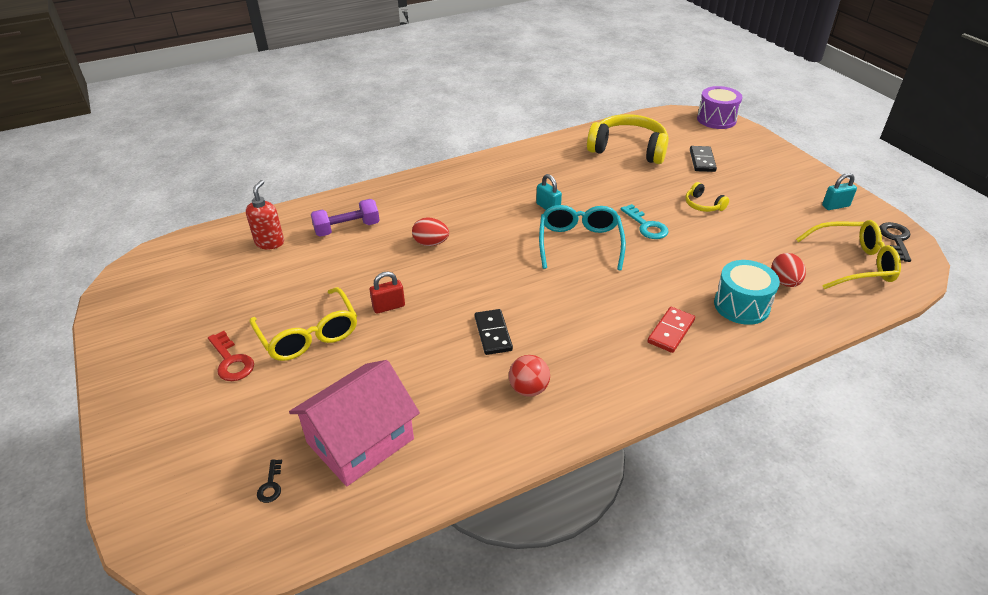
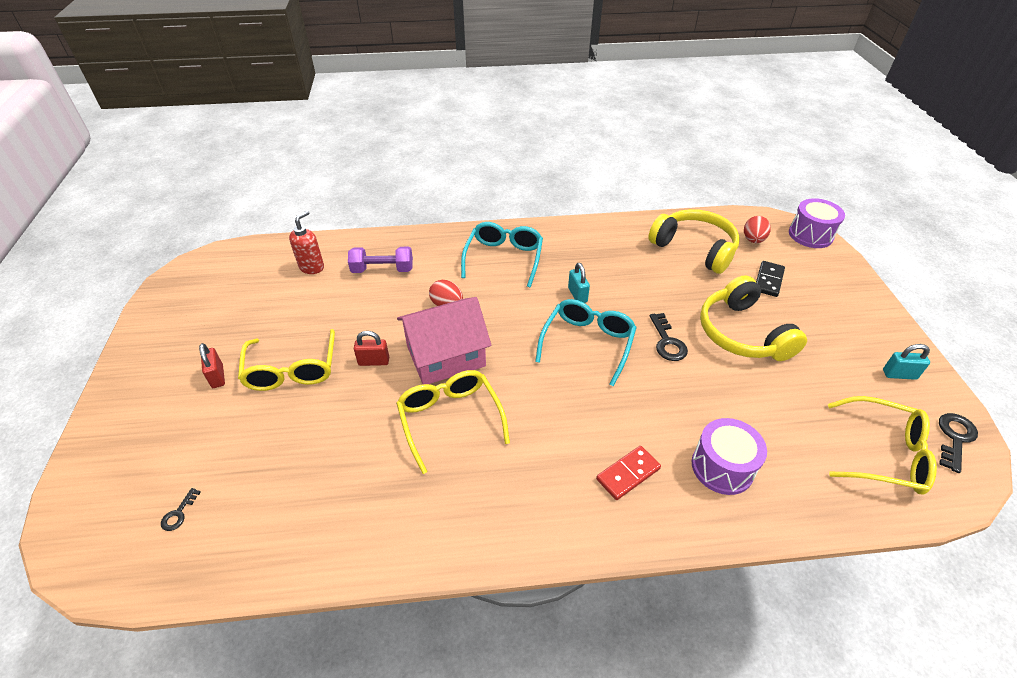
camera: 20 degrees right, 5 degrees up
(231, 361) = (217, 376): red key -> red padlock
(360, 441) = (273, 495): pink house -> pink house (446, 356)
(462, 193) = (504, 259): none -> turquoise glasses
(493, 334) = (450, 420): black domino -> yellow glasses
(528, 389) = (450, 493): red ball -> none
(646, 226) = (667, 342): turquoise key -> black key
(703, 205) = (742, 333): yellow headphones -> yellow headphones, size x2.17
(741, 305) = (722, 467): turquoise drum -> purple drum
(784, 282) = (787, 453): red egg -> red egg (753, 240)

